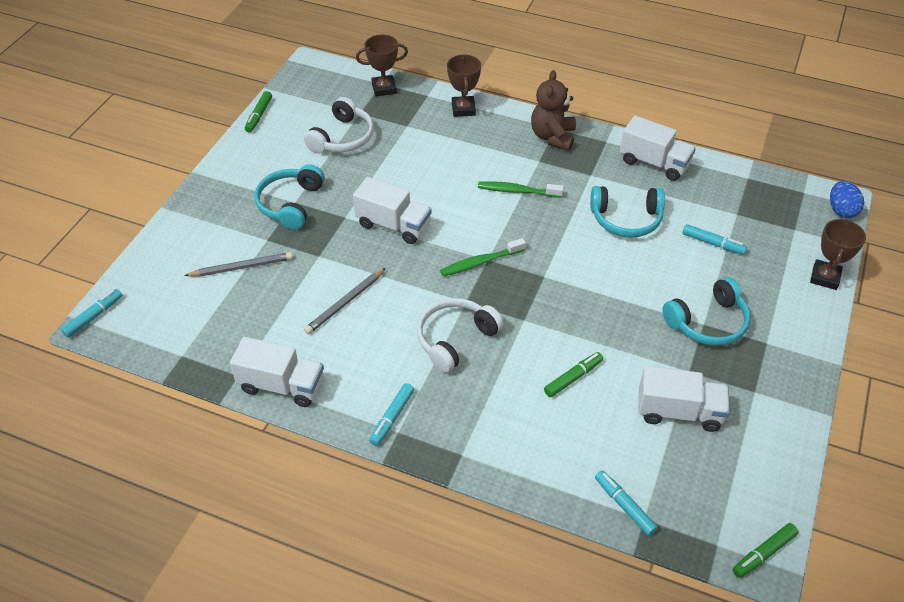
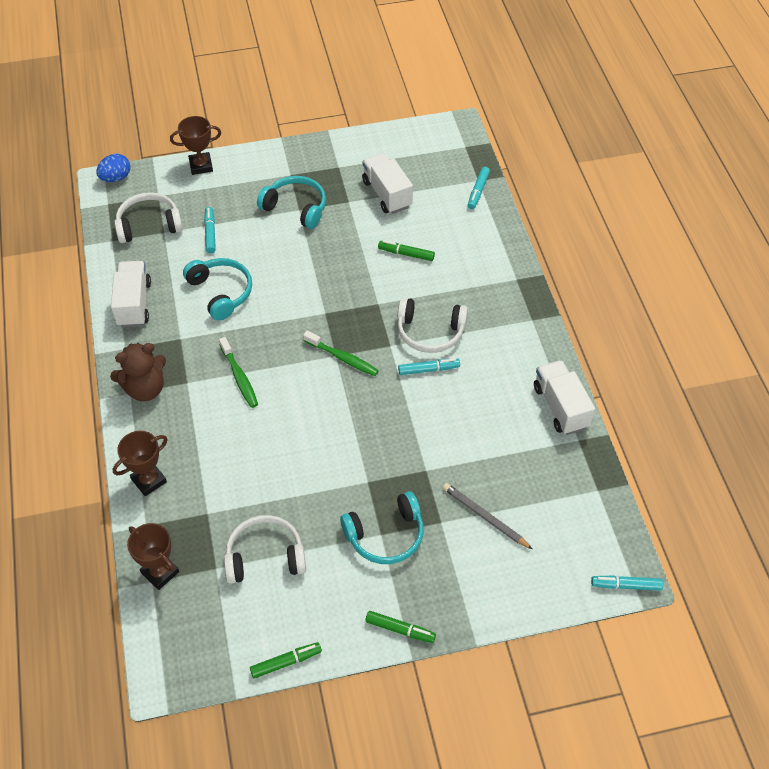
camera: 125 degrees left, 5 degrees up
(345, 302) = (456, 419): grey pencil -> none
(392, 417) = (525, 329): turquoise marker -> turquoise marker (428, 370)
(393, 225) = (349, 440): white truck -> none
(753, 207) = (149, 225): none -> white headphones
(763, 553) = (453, 128): green marker -> green marker (400, 629)

